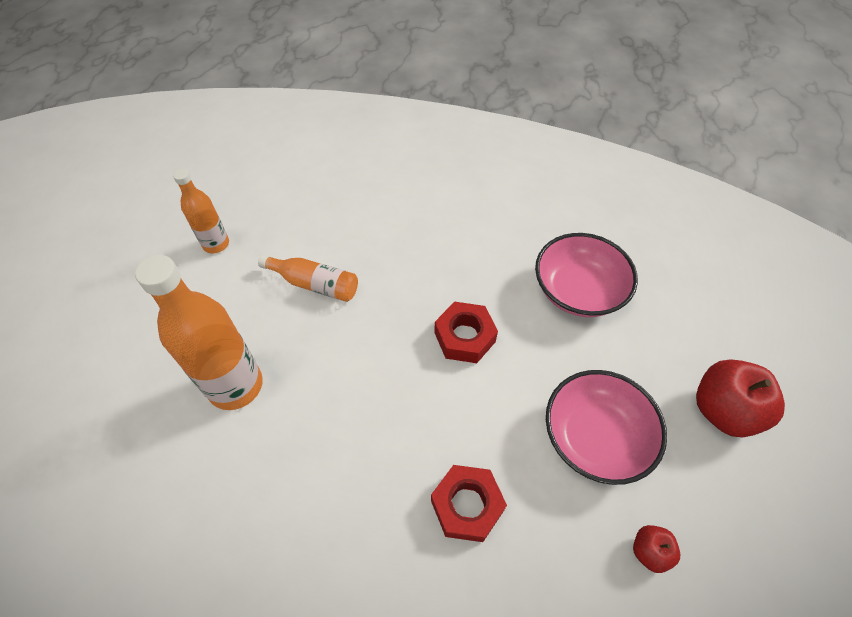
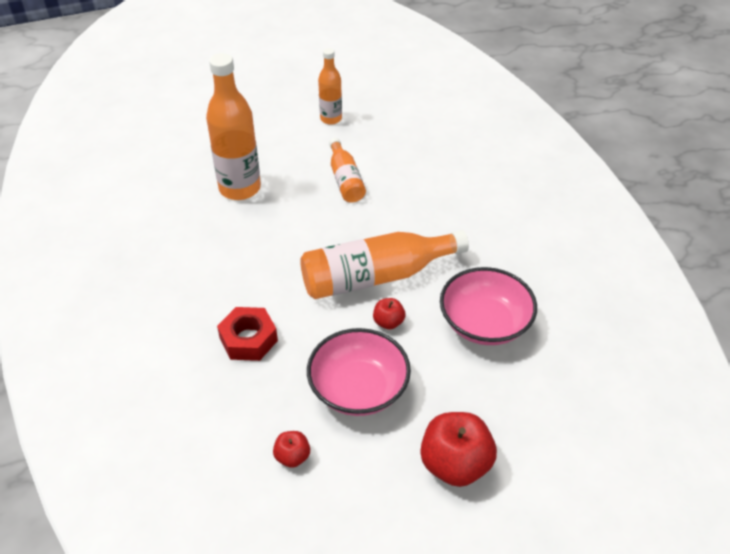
camera: 55 degrees right, 10 degrees down
(464, 337) = (376, 276): red nut -> orange bottle
(529, 362) = (388, 322): none -> red apple

